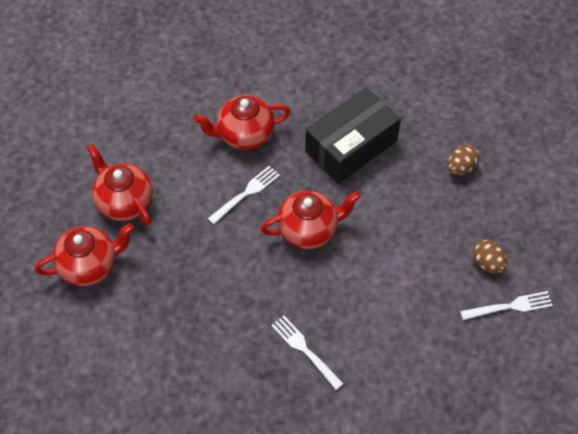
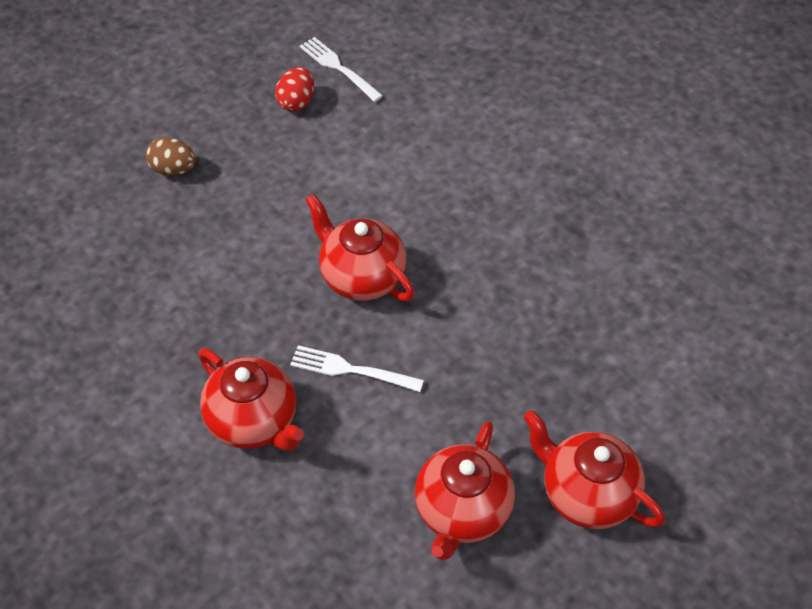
camera: 120 degrees left, 5 degrees down
(305, 350) = (520, 210): white fork -> none
(351, 146) = (202, 290): black box -> none
(487, 263) = (296, 102): brown egg -> red egg

